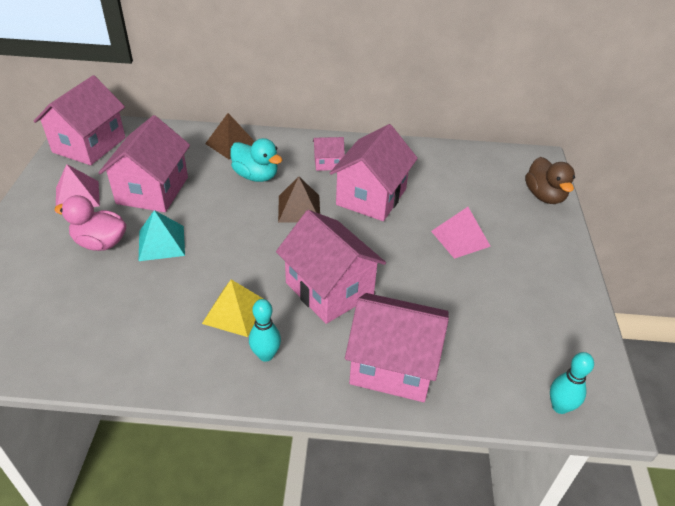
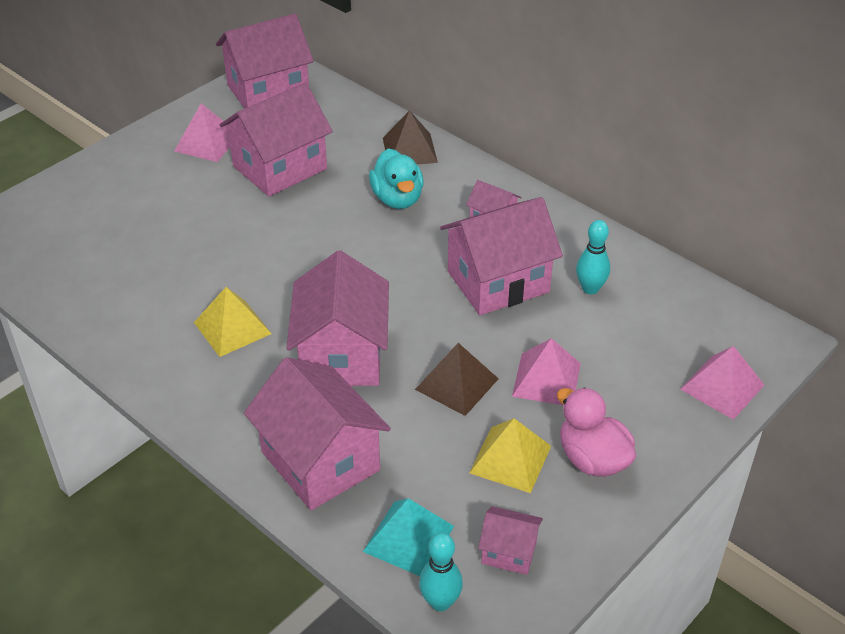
camera: 40 degrees right, 0 degrees up
(100, 243) = (183, 200): pink duck -> pink duck (592, 459)
(161, 243) = (235, 226): turquoise pyramid -> turquoise pyramid (409, 538)
(266, 355) = (218, 382): turquoise bowling pin -> turquoise bowling pin (590, 288)
(299, 208) = (404, 256): brown pyramid -> brown pyramid (456, 383)
(495, 295) = (510, 459): none -> yellow pyramid
(544, 196) = (722, 387): brown duck -> pink pyramid
(557, 350) = (509, 552): none -> pink house

